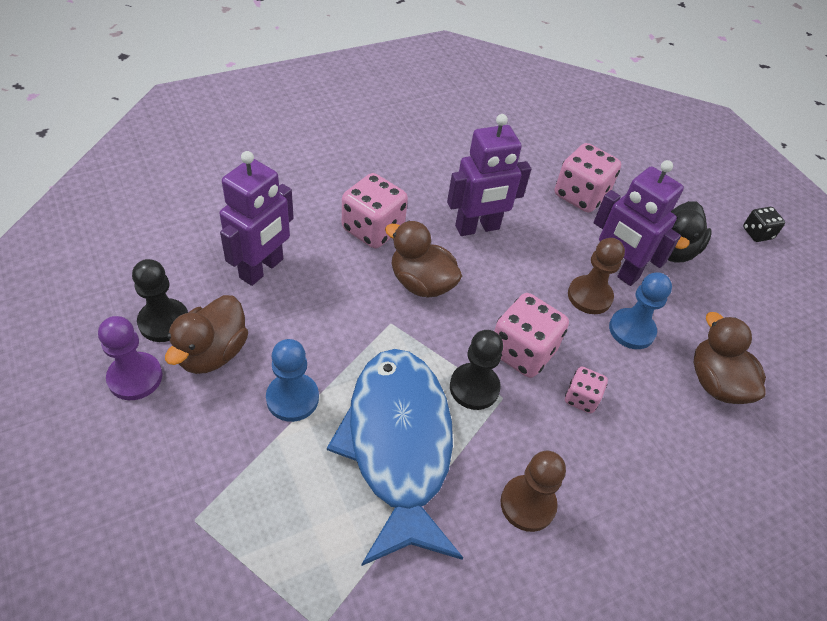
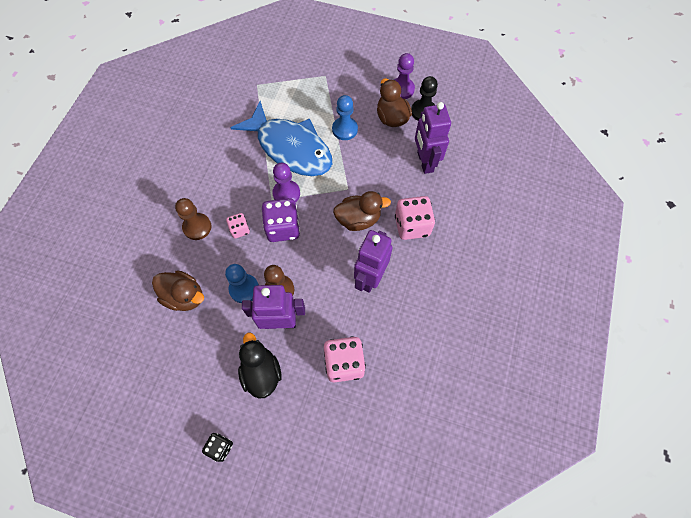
camera: 140 degrees right, 15 degrees up
(474, 387) = (286, 193): black pawn -> purple pawn
(522, 352) = (283, 228): pink dice -> purple dice
(527, 504) = (226, 169): brown pawn -> brown pawn (197, 227)

